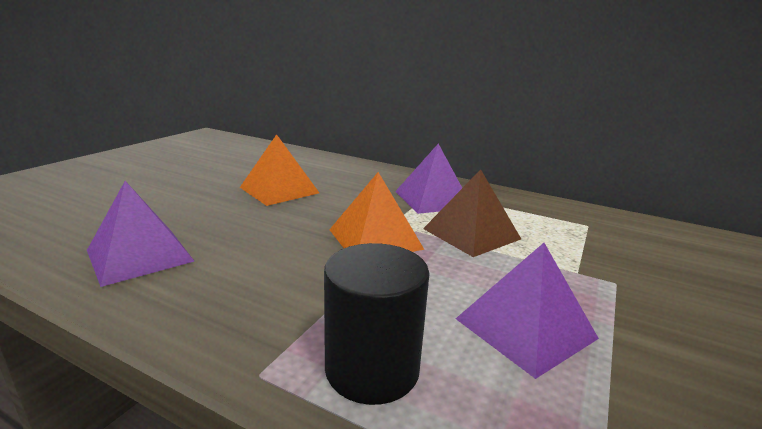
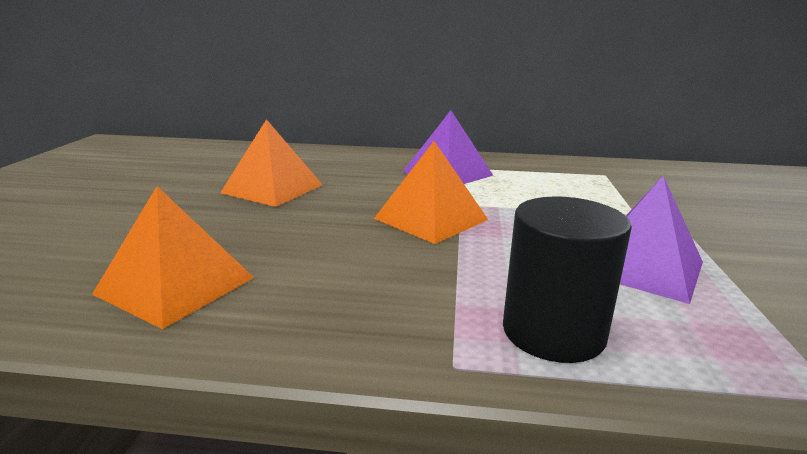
camera: 20 degrees left, 0 degrees up
(140, 255) = (175, 285): purple pyramid -> orange pyramid
(471, 233) = (516, 198): brown pyramid -> none

